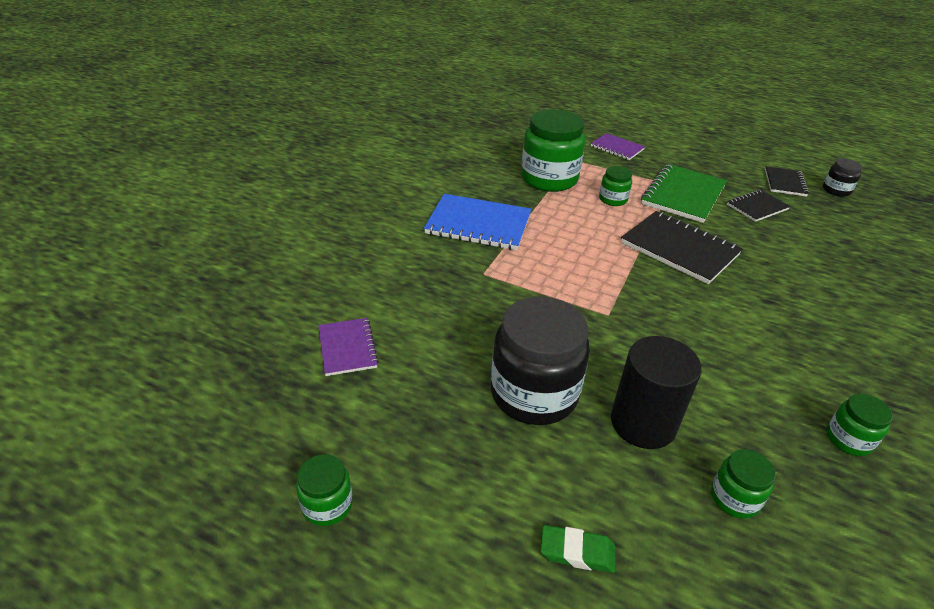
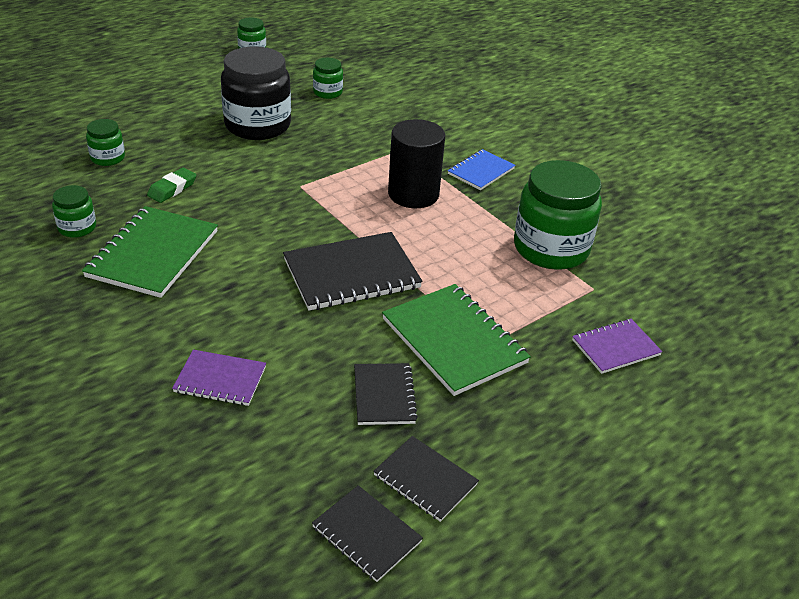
camera: 115 degrees right, 0 degrees up
(347, 348) = (363, 79): purple notebook -> purple notebook (220, 379)
(478, 224) = (481, 171): blue notebook -> blue notebook, size x0.58
(577, 552) = (147, 100): green eraser -> green eraser (172, 189)
(613, 199) = (478, 275): green jar -> green jar (327, 92)
(643, 423) = (190, 153): black cylinder -> black cylinder (413, 194)
(801, 362) = (153, 254): none -> green notebook
(836, 190) = (366, 534): black jar -> black notebook

